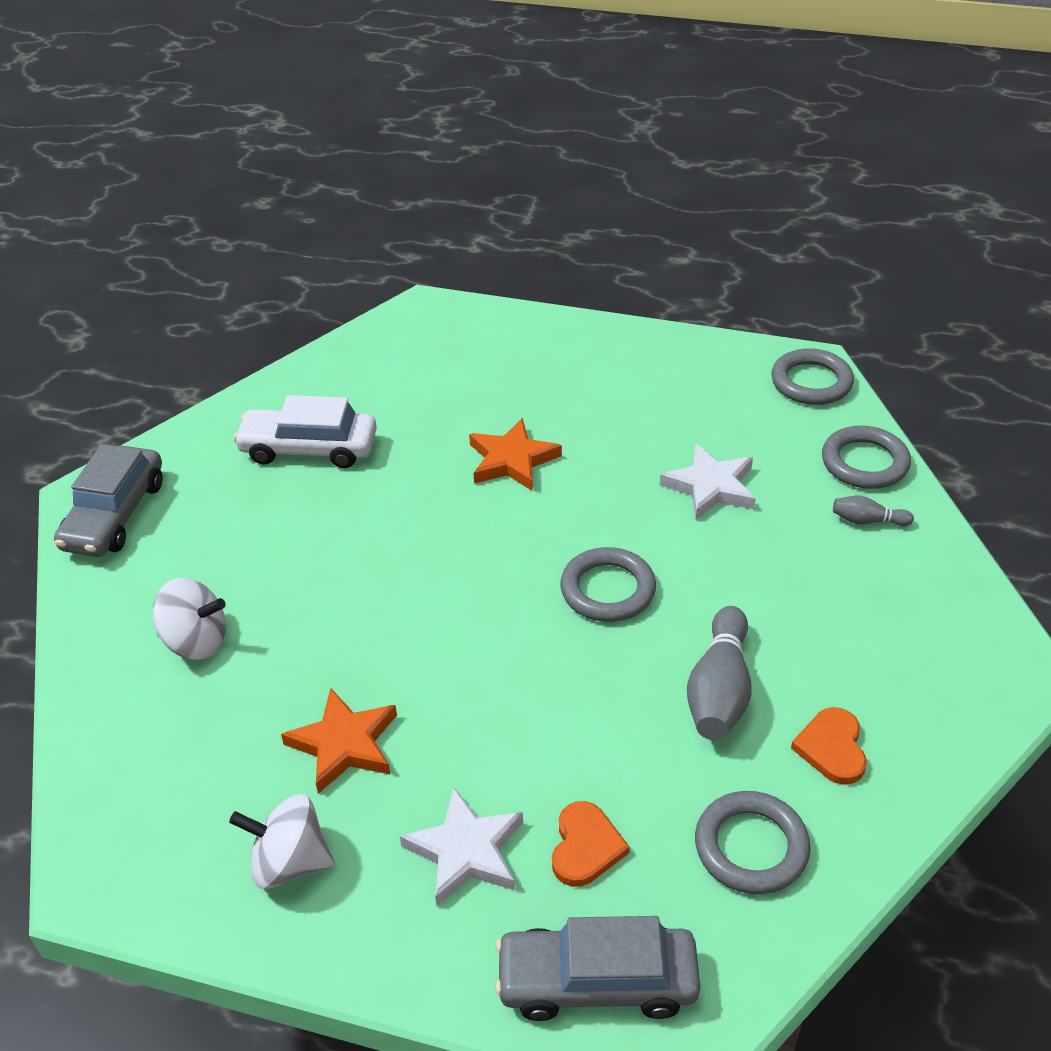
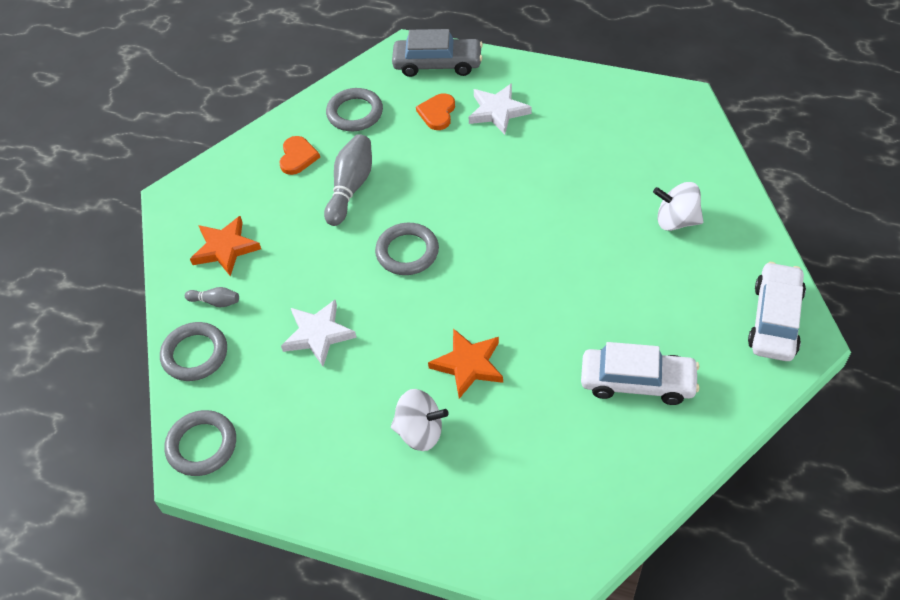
camera: 175 degrees left, 10 degrees up
(114, 515) = (775, 320): grey car -> white car
(290, 863) = (587, 107): white spinning top -> white spinning top (420, 432)
(344, 744) = (569, 160): orange star -> orange star (225, 248)

